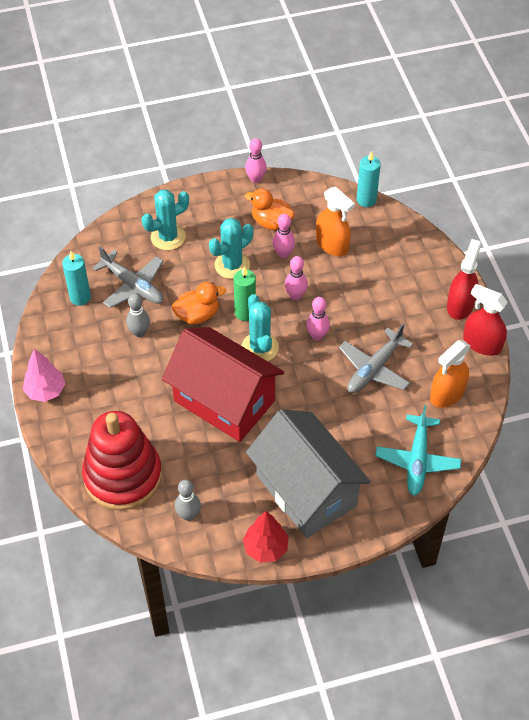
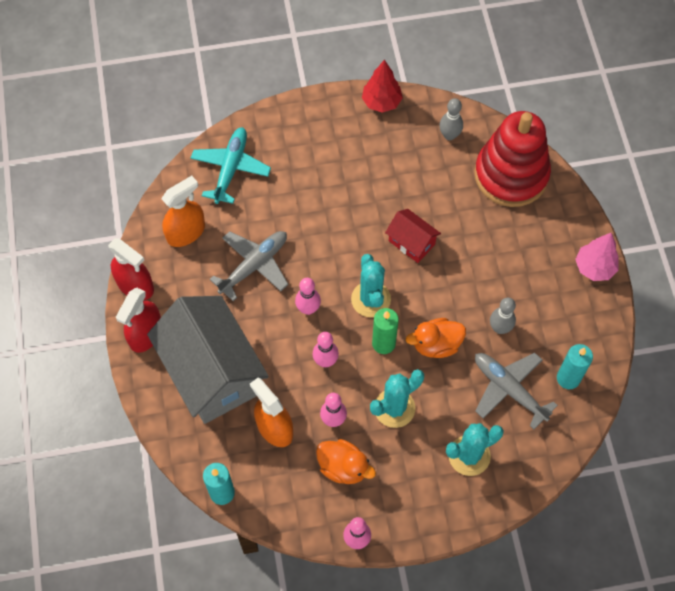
camera: 175 degrees left, 10 degrees up
(224, 401) = (411, 242): red house -> red house, size x0.46
(306, 490) = (340, 149): grey house -> grey house (212, 373)

